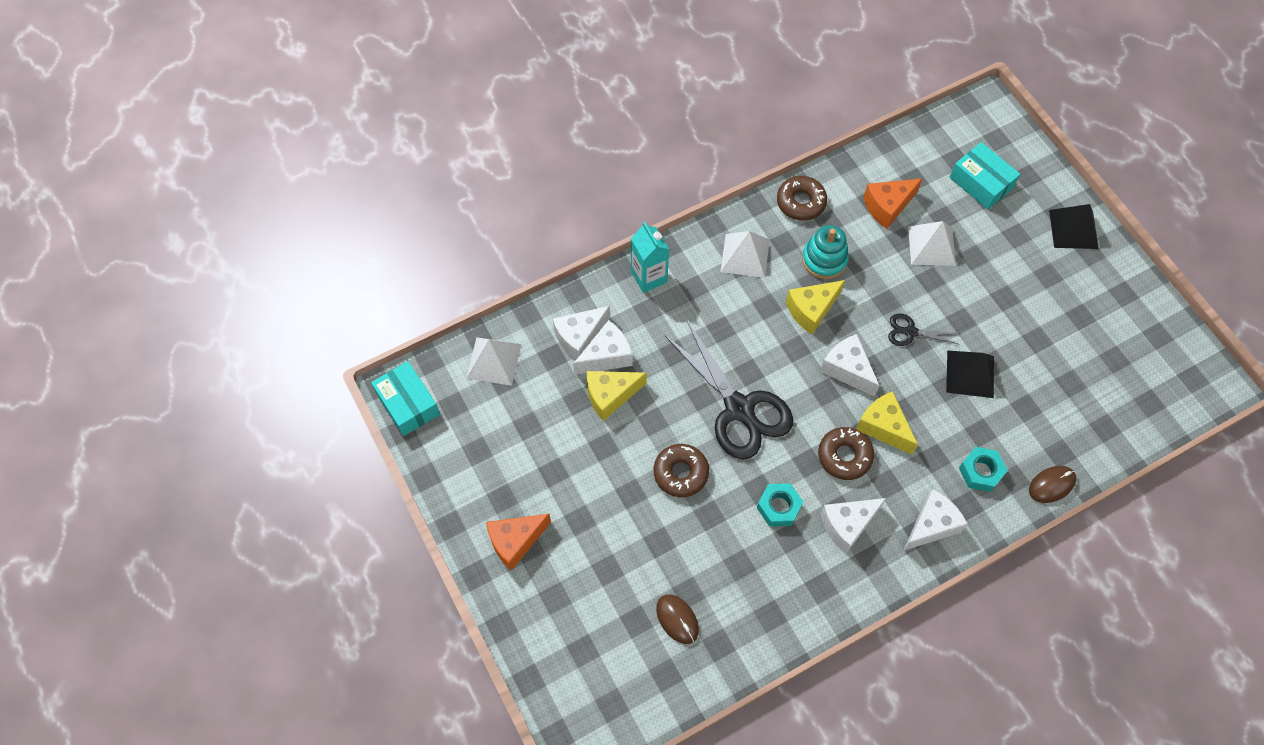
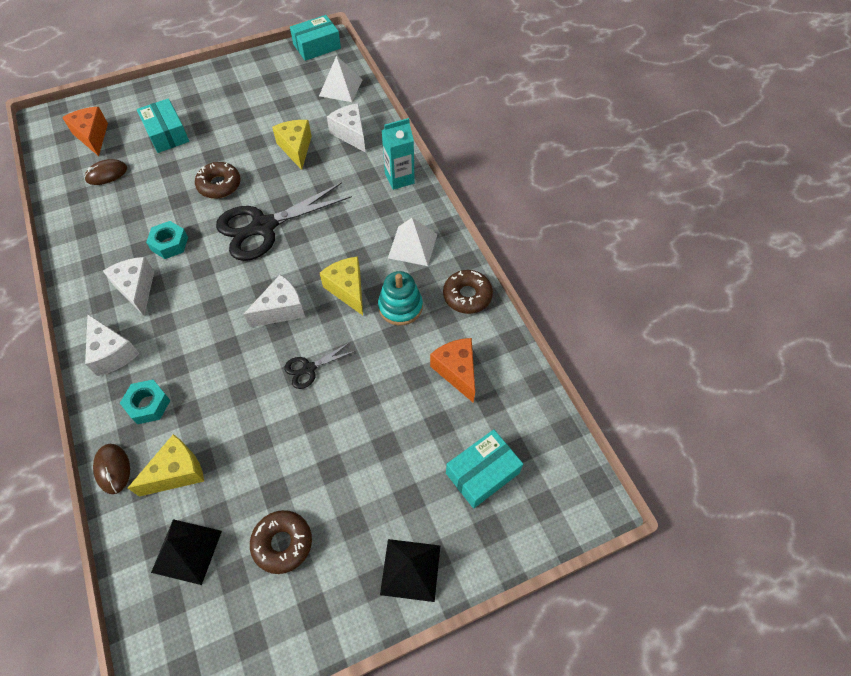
camera: 95 degrees right, 5 degrees down
(515, 541) = (198, 94): orange cheese -> orange cheese (92, 136)
(597, 562) = (166, 134): none -> turquoise box
(606, 356) = (331, 148): white cheese -> none
(844, 456) = (199, 296): brown donut -> brown donut (282, 543)
(883, 427) = (217, 330): yellow cheese -> yellow cheese (177, 472)
(910, 332) = (309, 368): black scissors -> black scissors turned 135 degrees counterclockwise
(931, 245) = (405, 406): white pyramid -> none
(970, 374) = (251, 415): black pyramid -> black pyramid (186, 551)

